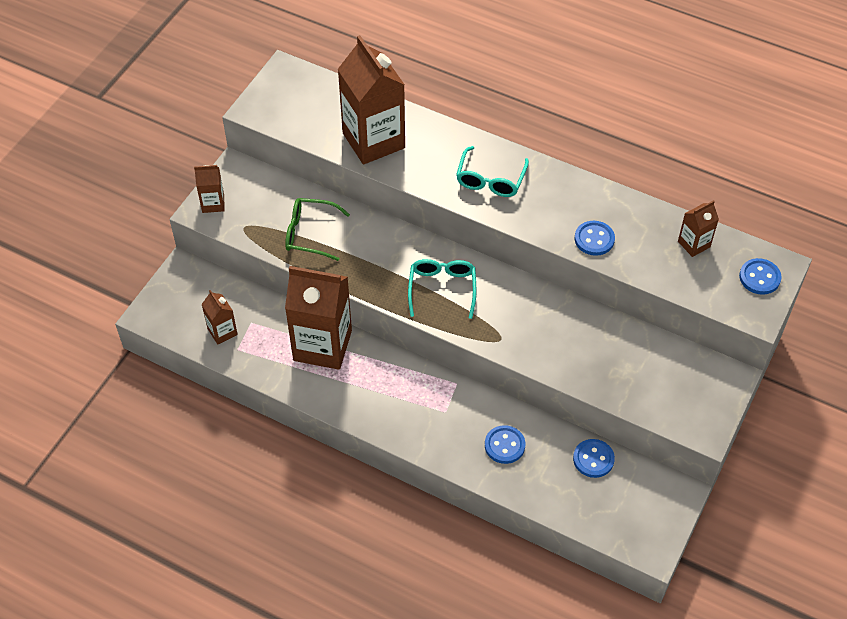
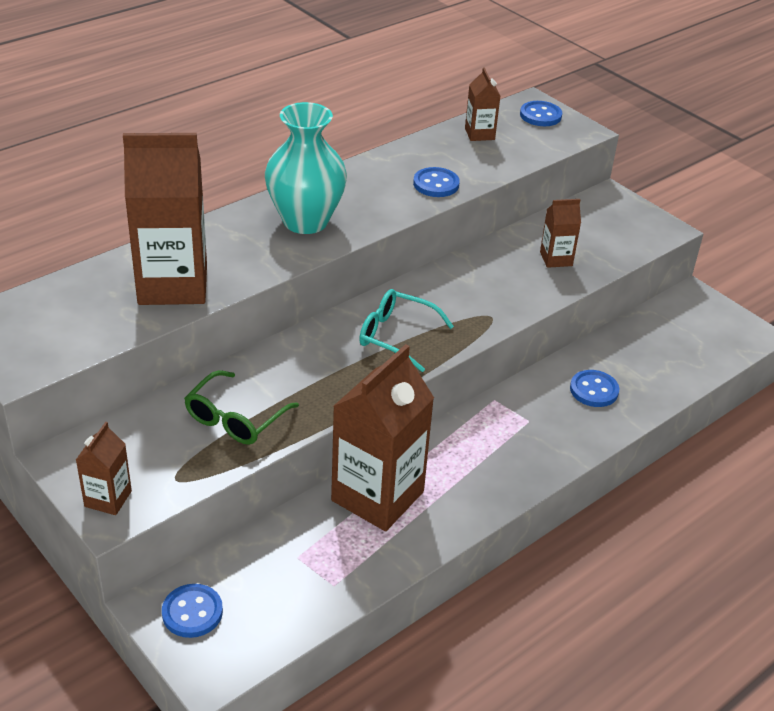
camera: 70 degrees left, 15 degrees down
(222, 332) = (295, 592): brown carton -> brown carton (556, 259)
(490, 180) = (305, 221): turquoise glasses -> turquoise vase
(593, 459) = (636, 335): blue button -> blue button (192, 612)

